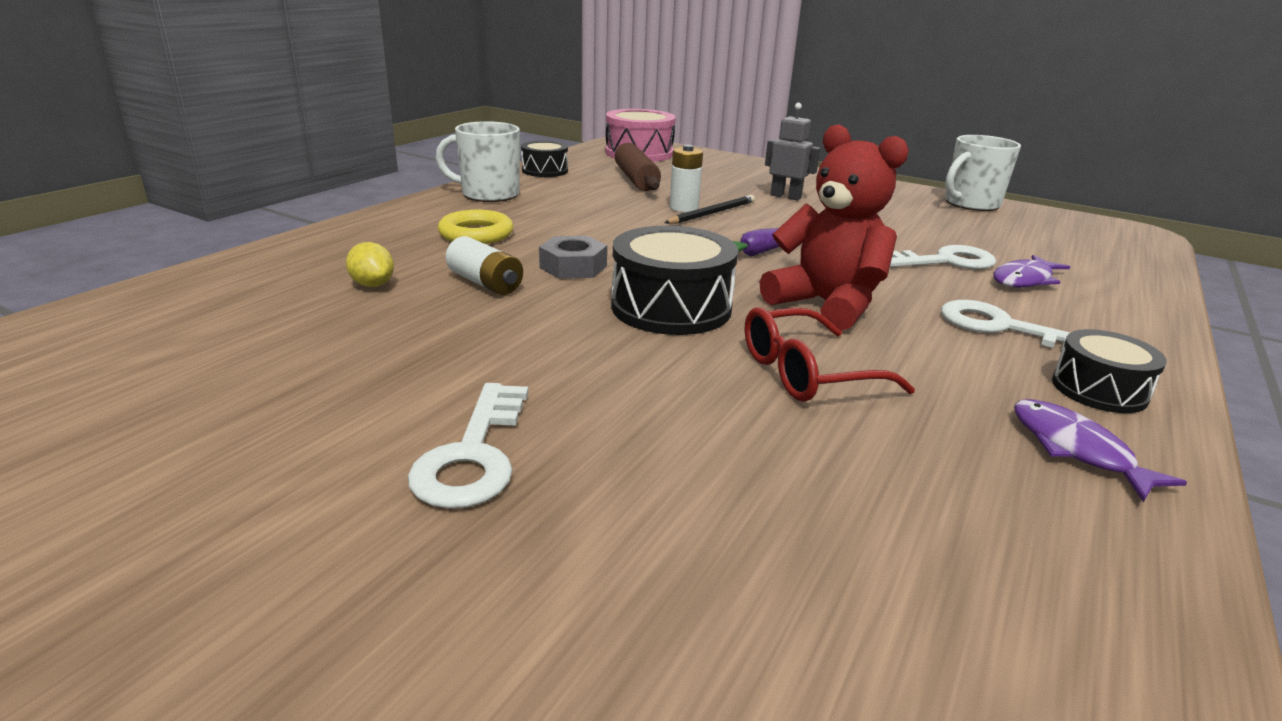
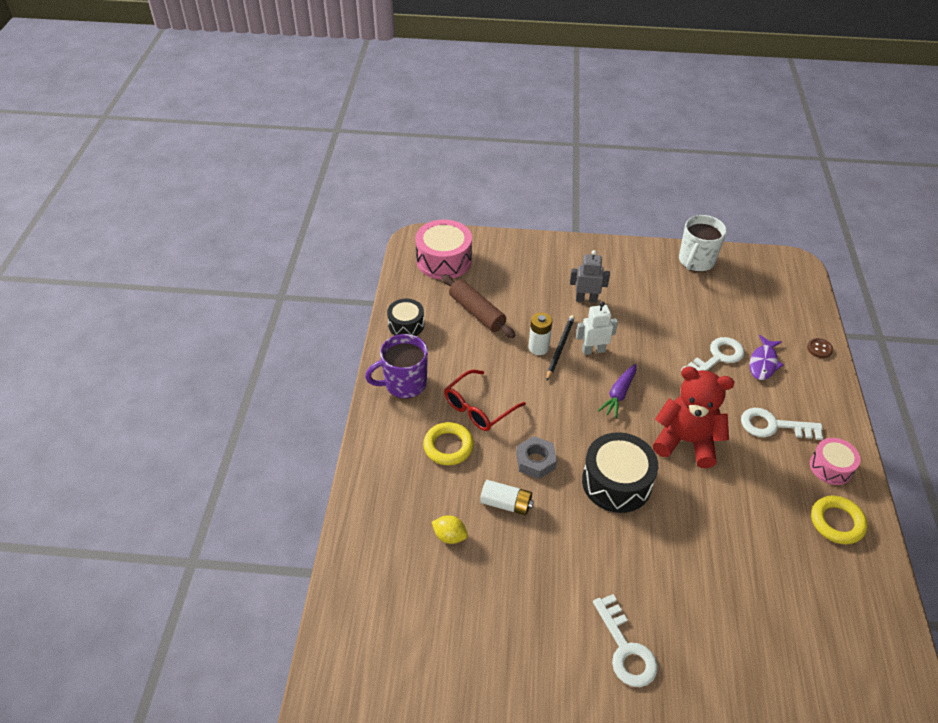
camera: 25 degrees left, 20 degrees up
(488, 194) = (404, 384): white mug -> purple mug
(756, 222) = (593, 350): none -> white robot
(806, 373) = (712, 514): red glasses -> red glasses (478, 408)
(1076, 449) = (837, 522): purple fish -> yellow ring
(1099, 390) = (831, 467): black drum -> pink drum
(1141, 290) = (819, 349): none -> brown button

